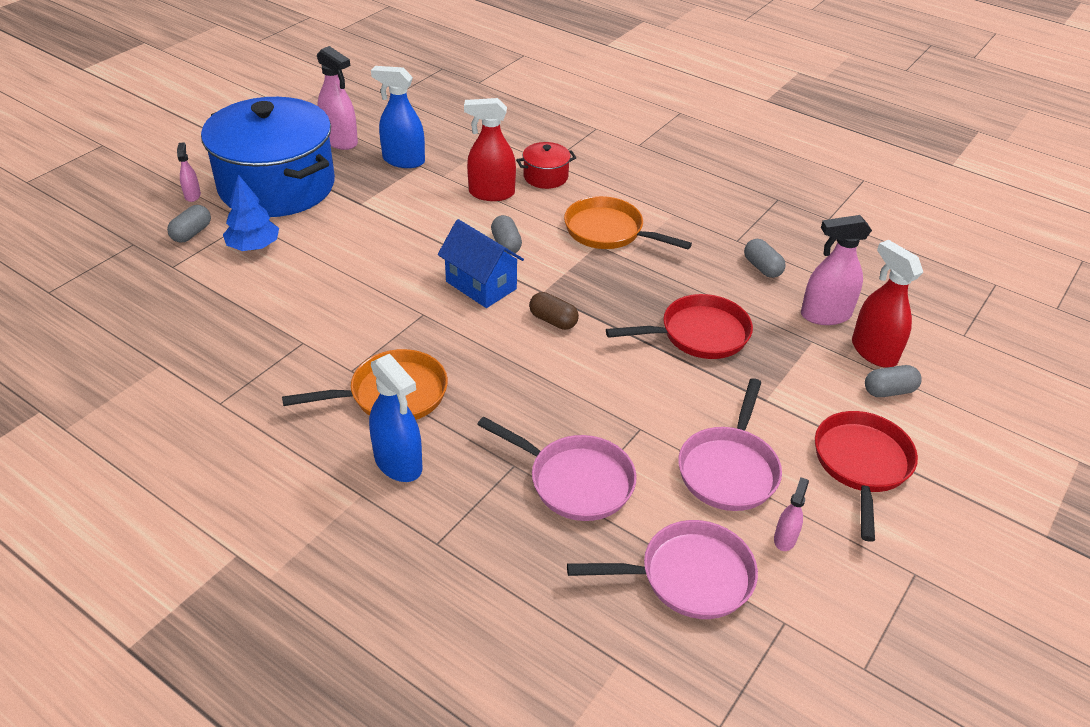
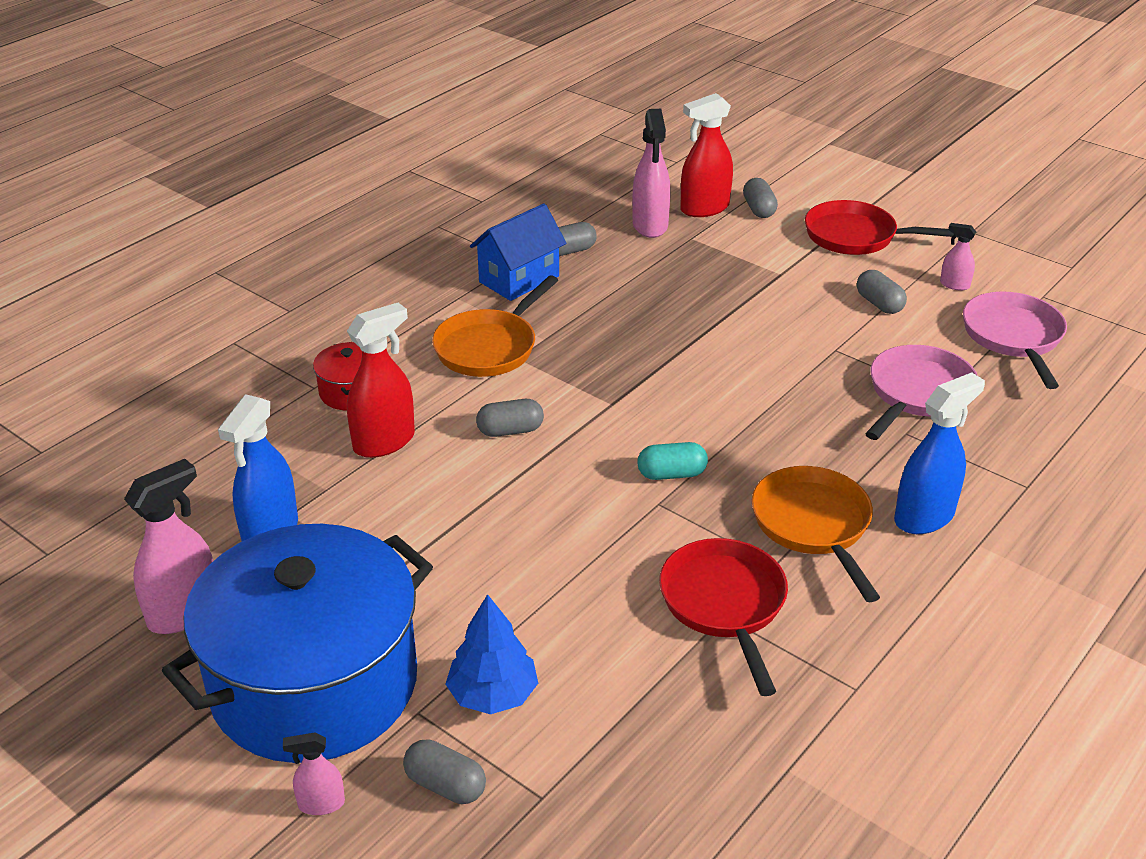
camera: 85 degrees left, 5 degrees down
(456, 321) = (671, 474): none -> turquoise capsule
(481, 285) = (598, 453): blue house -> blue house (519, 279)
(491, 193) = (384, 442): red spray bottle -> red spray bottle turned 135 degrees counterclockwise
(553, 320) = (667, 398): brown capsule -> none
(698, 334) = (685, 301): red pan -> red pan (725, 604)
(729, 469) = (879, 304): pink pan -> grey capsule

